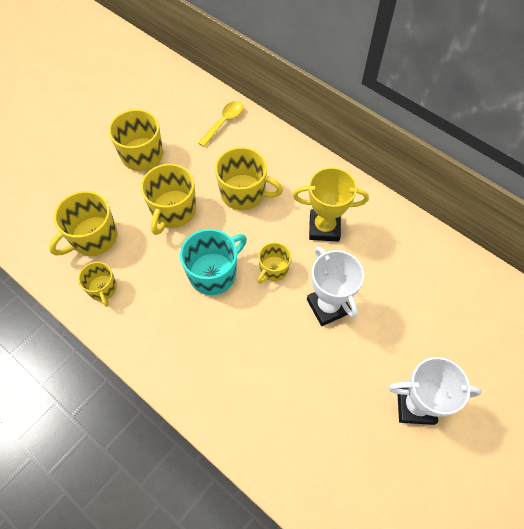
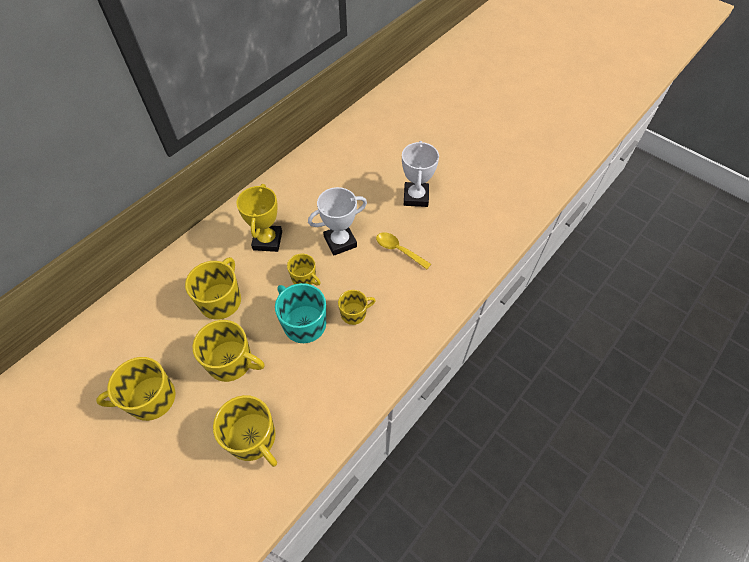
camera: 90 degrees left, 5 degrees down
(103, 289) = (313, 420): yellow mug -> yellow mug (354, 313)
(224, 122) = (127, 319): yellow spoon -> yellow spoon (399, 250)

